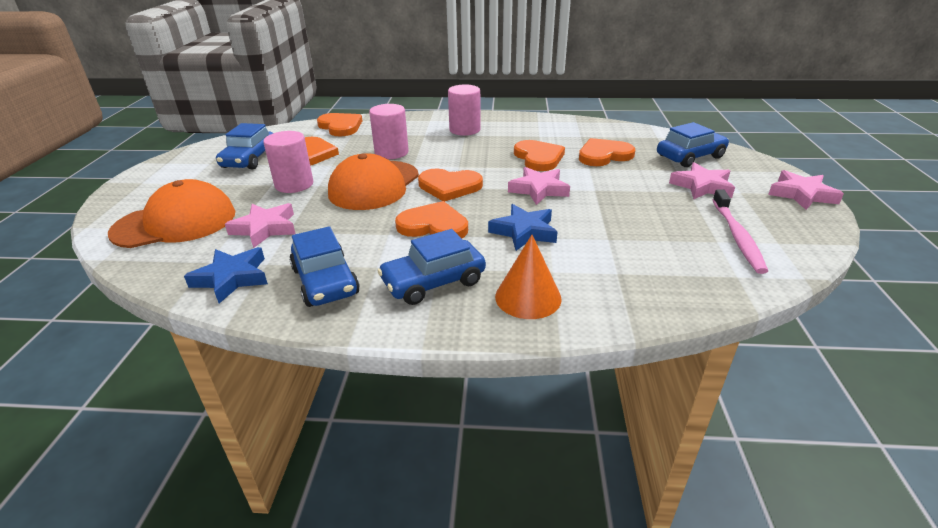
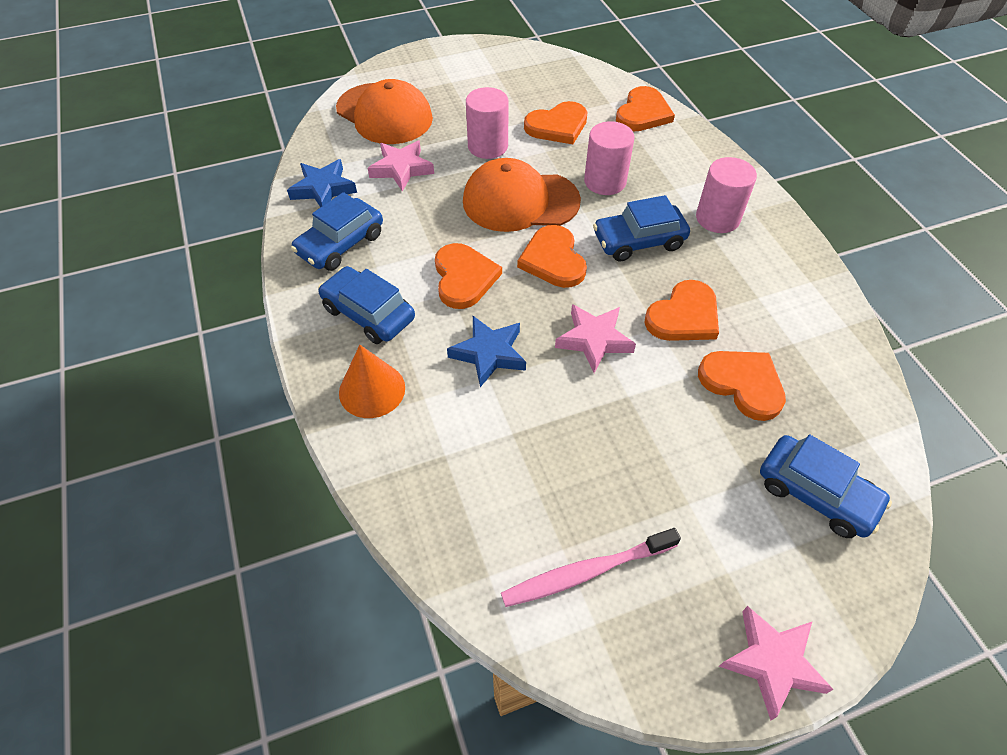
camera: 65 degrees right, 20 degrees up
(250, 159) = (519, 92): blue car -> blue car (639, 241)
(702, 186) = (715, 519): pink star -> none

